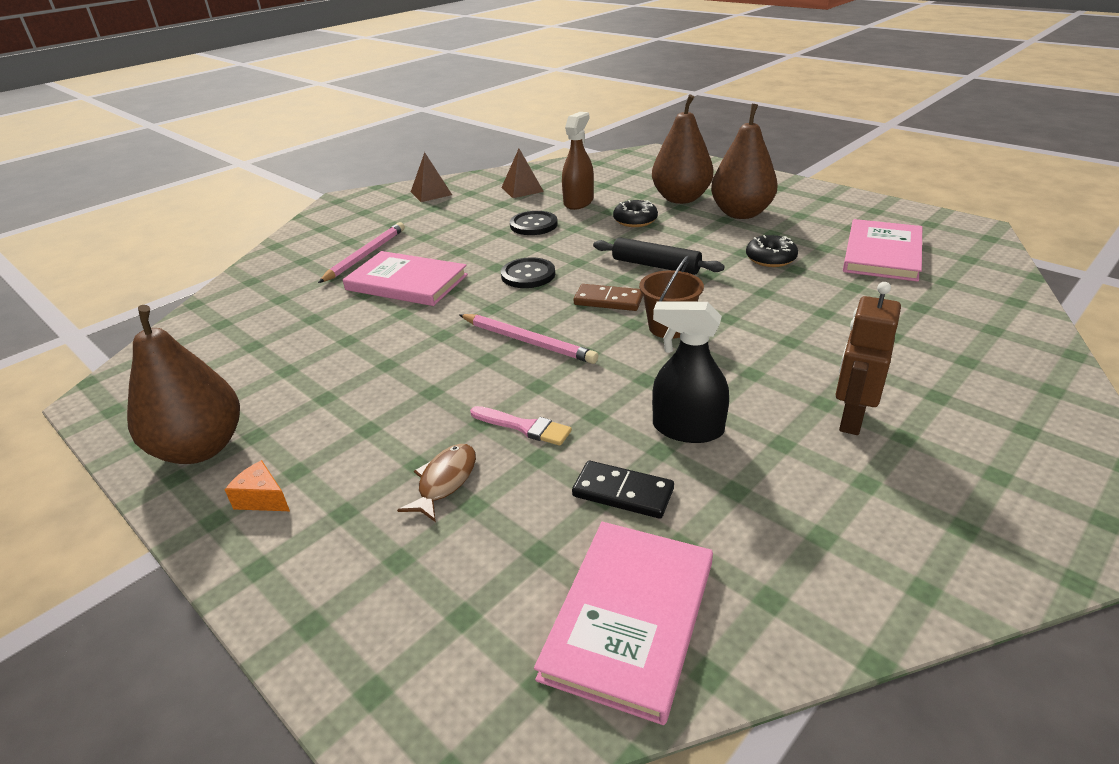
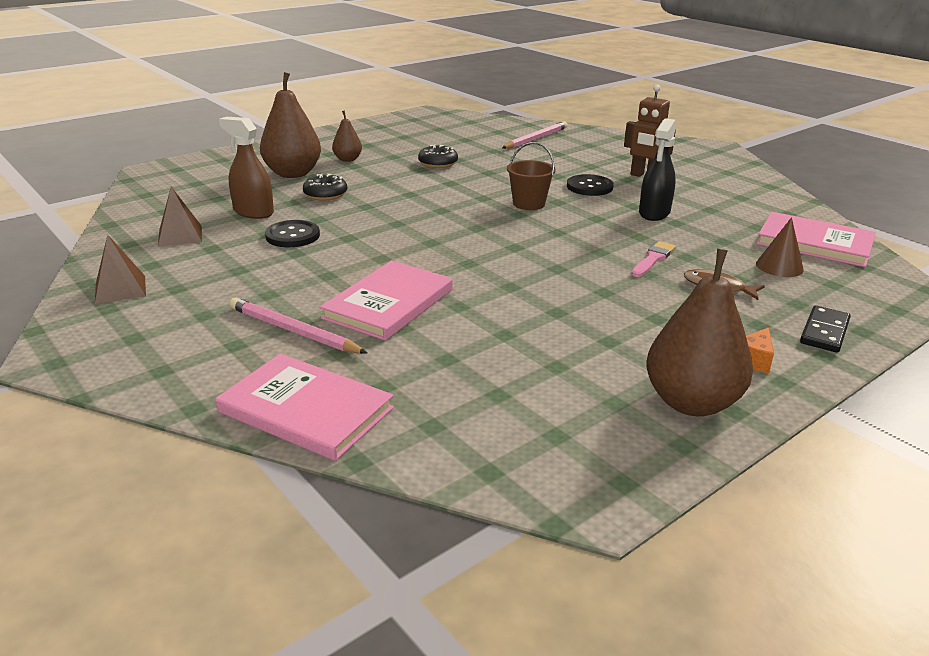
camera: 85 degrees left, 5 degrees down
(520, 554) = (779, 266): none -> brown cone
(527, 341) = (534, 251): pink pencil -> pink pencil (536, 139)
(528, 275) = (410, 245): black button -> black button (589, 187)
(608, 300) = (478, 218): brown domino -> none
(623, 492) = (718, 235): black domino -> black domino (824, 332)
(656, 266) = (425, 197): black rolling pin -> none
(741, 213) = (347, 159): brown pear -> brown pear, size x0.52
(882, 253) = (450, 137): pink book -> pink book (306, 410)

